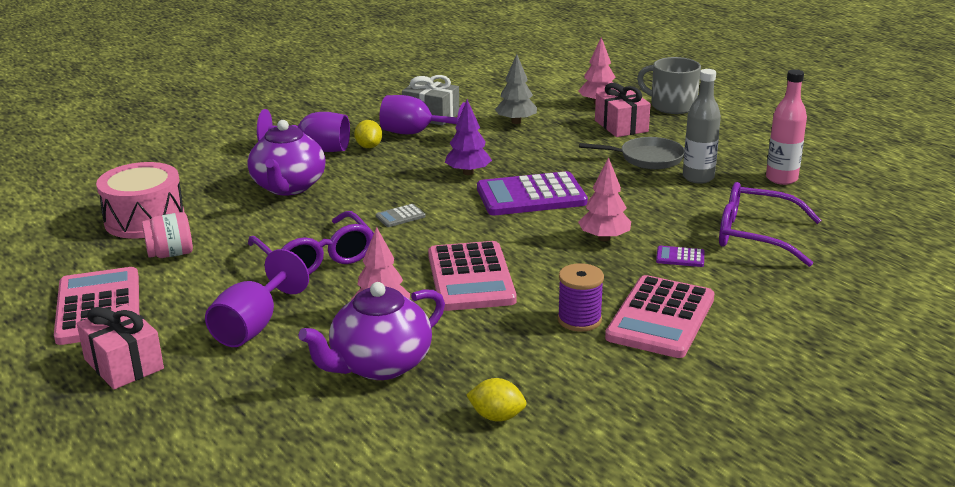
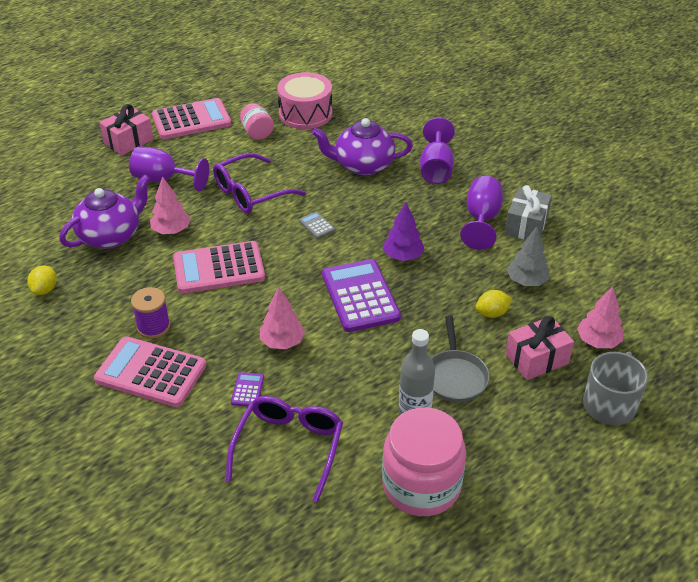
camera: 85 degrees right, 15 degrees up
(369, 146) = (447, 196): yellow lemon -> yellow lemon (492, 313)
(379, 365) = (111, 236): purple teapot -> purple teapot turned 90 degrees clockwise
(781, 179) = (421, 485): pink bottle -> pink jar

